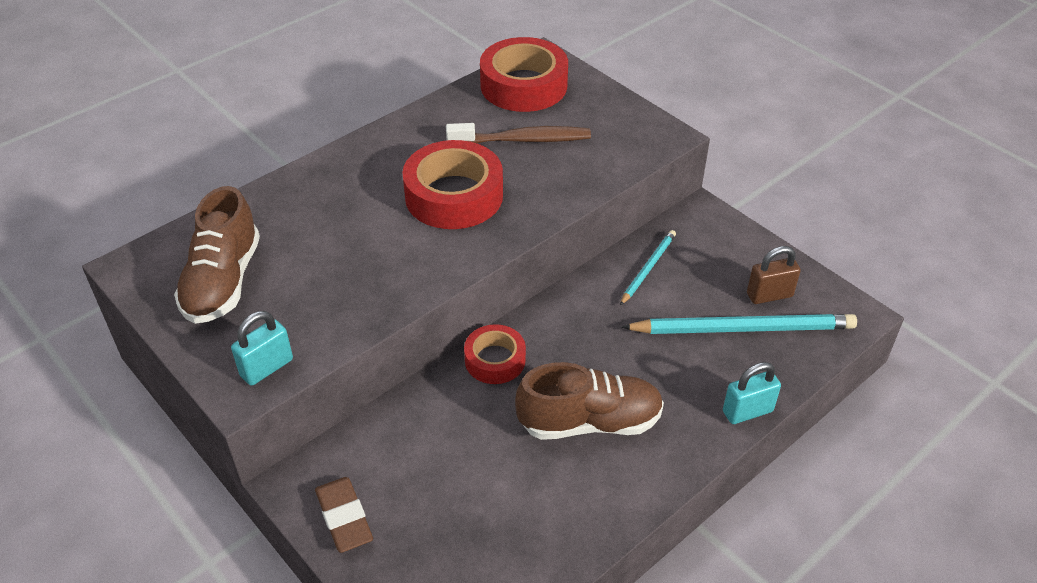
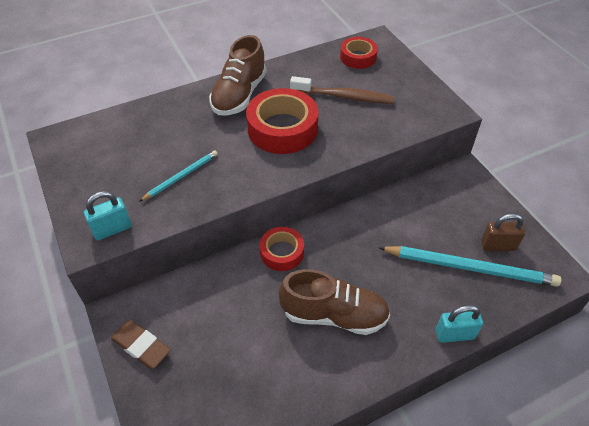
camera: 15 degrees right, 5 degrees up
(223, 282) = (107, 161): brown shoe -> brown shoe (239, 95)
(344, 517) = (141, 346): brown eraser -> brown eraser turned 45 degrees counterclockwise
(523, 85) = (358, 57): red tape -> red tape, size x0.58
(648, 268) = (412, 206): turquoise pencil -> turquoise pencil (181, 176)

